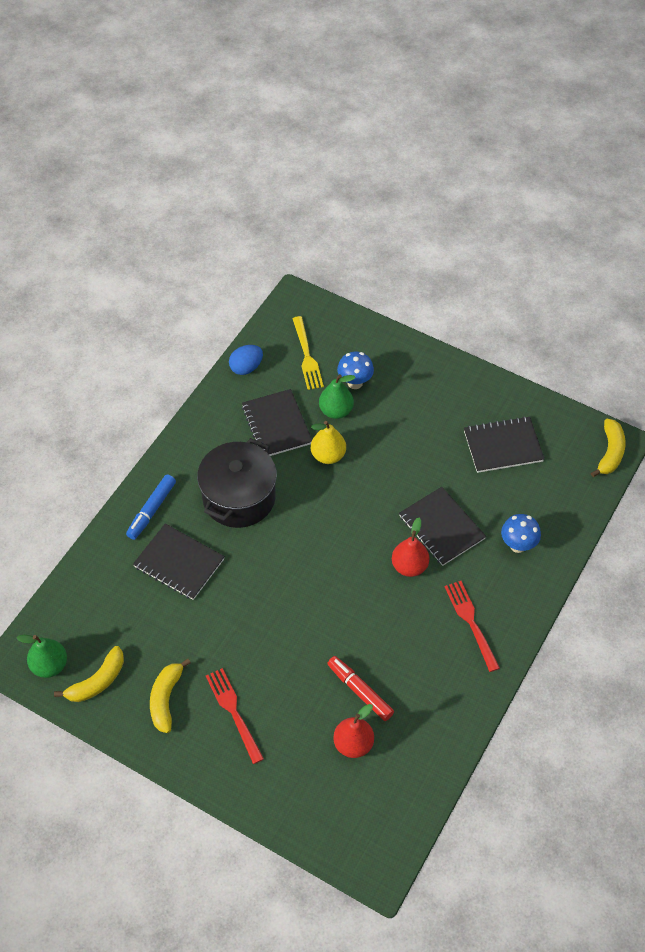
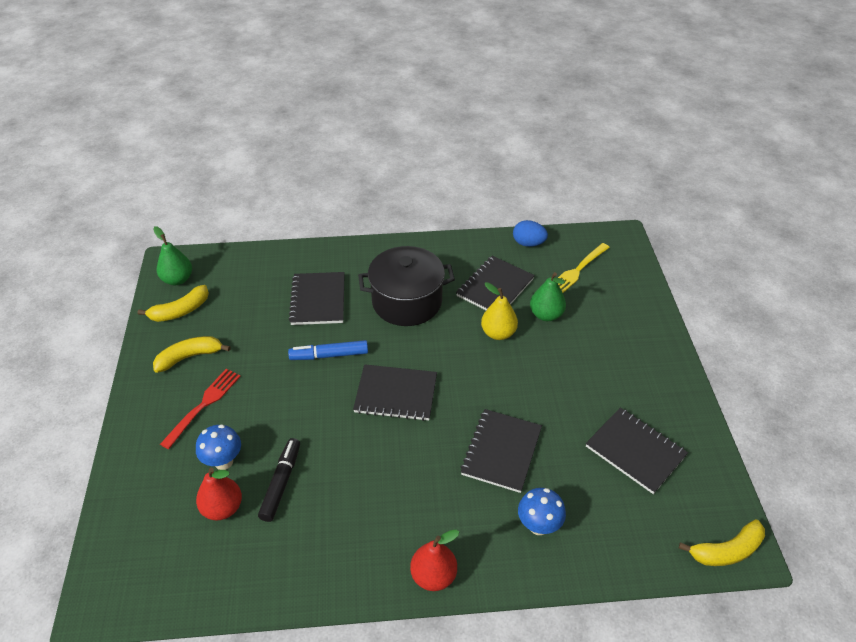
camera: 55 degrees right, 10 degrees down
(97, 681) = (180, 311): yellow banana -> yellow banana turned 45 degrees counterclockwise
(151, 510) = (352, 261): blue marker -> blue marker (329, 355)
(334, 564) = (396, 394): none -> black notebook
(355, 383) = (585, 312): blue mushroom -> blue mushroom (223, 462)
(360, 691) = (281, 483): red marker -> black marker
(409, 566) = (439, 449): red pear -> red pear (433, 575)
(471, 622) = (419, 533): red fork -> none

